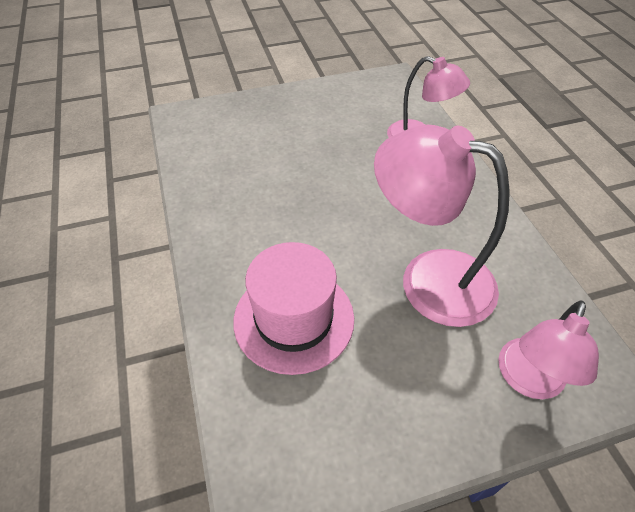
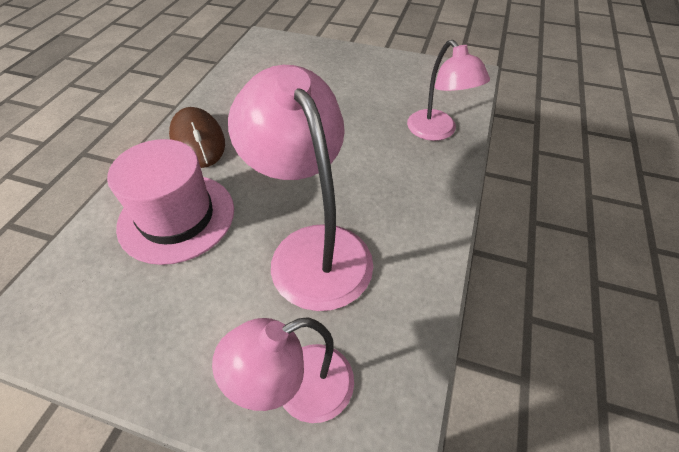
camera: 35 degrees right, 0 degrees up
(231, 243) = (198, 140): none -> brown mouse

